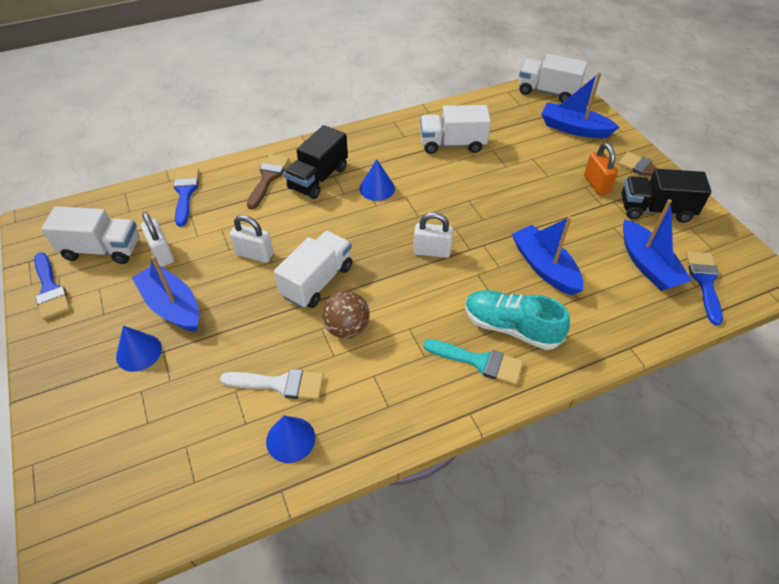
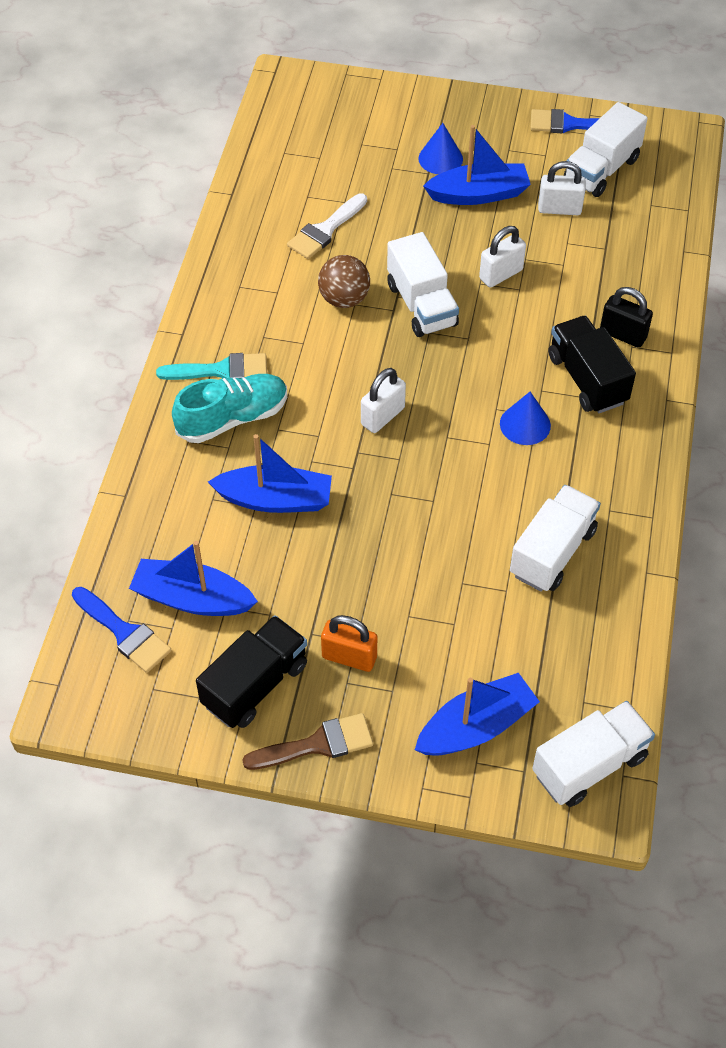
camera: 125 degrees right, 5 degrees up
(185, 193) = (649, 256): blue brush -> none
(268, 178) = (623, 335): brown brush -> black padlock
(290, 439) = (268, 215): blue cone -> none
(479, 362) = (221, 370): turquoise brush -> turquoise brush turned 150 degrees counterclockwise

